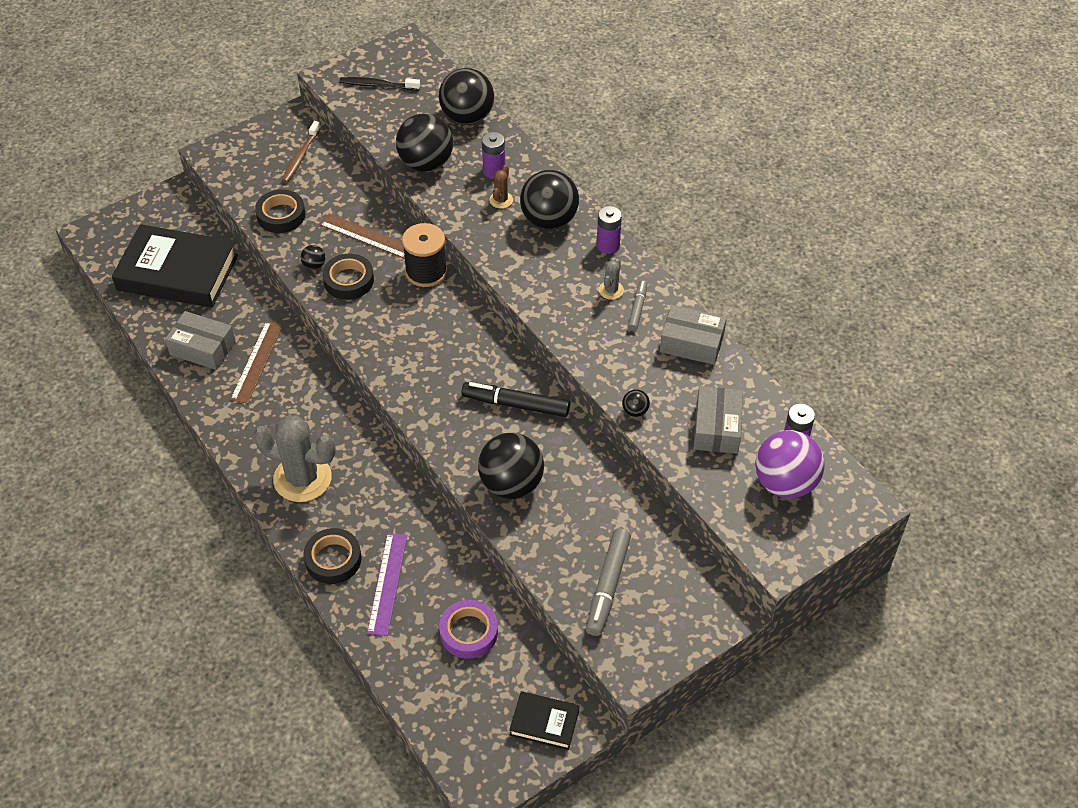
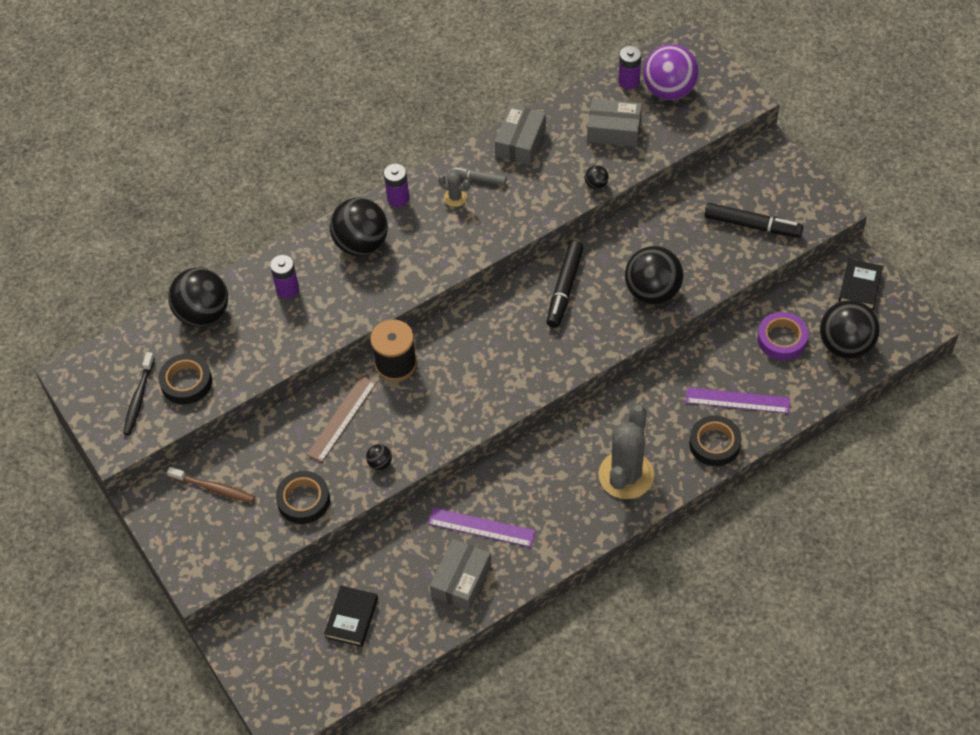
camera: 85 degrees left, 5 degrees up
(177, 272) = (351, 618): black book -> black book, size x0.48
(257, 362) = (481, 527): brown ruler -> purple ruler
(348, 280) = (403, 430): black tape -> black tape (186, 382)
(426, 163) = (269, 348): black ball -> black ball (845, 345)
(501, 200) = (330, 283): brown cactus -> none
(608, 586) = (752, 225): grey marker -> black marker

